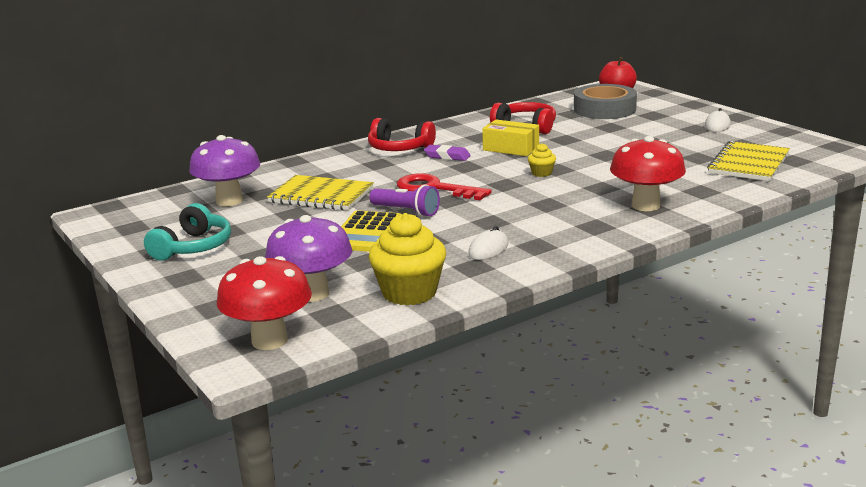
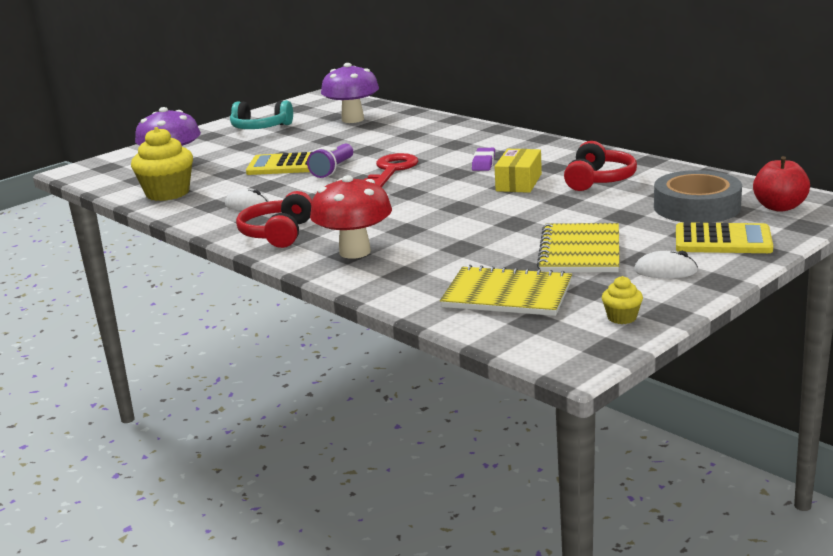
camera: 80 degrees right, 0 degrees up
(269, 341) = (105, 171): red mushroom -> none
(321, 196) = (367, 140): yellow notebook -> yellow notebook (580, 251)
(399, 148) = (501, 144): red headphones -> red headphones (278, 233)
(541, 173) = (443, 202): yellow cupcake -> yellow cupcake (622, 317)
(670, 110) = (723, 240): none -> yellow calculator

